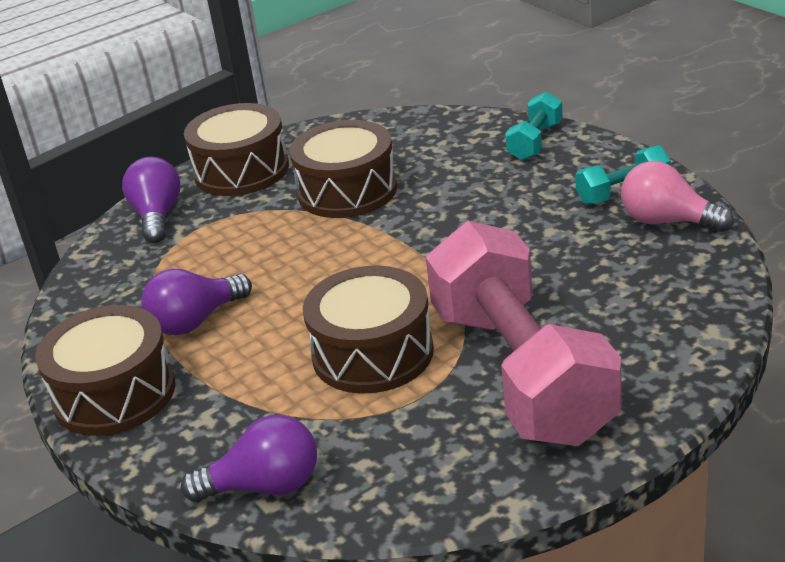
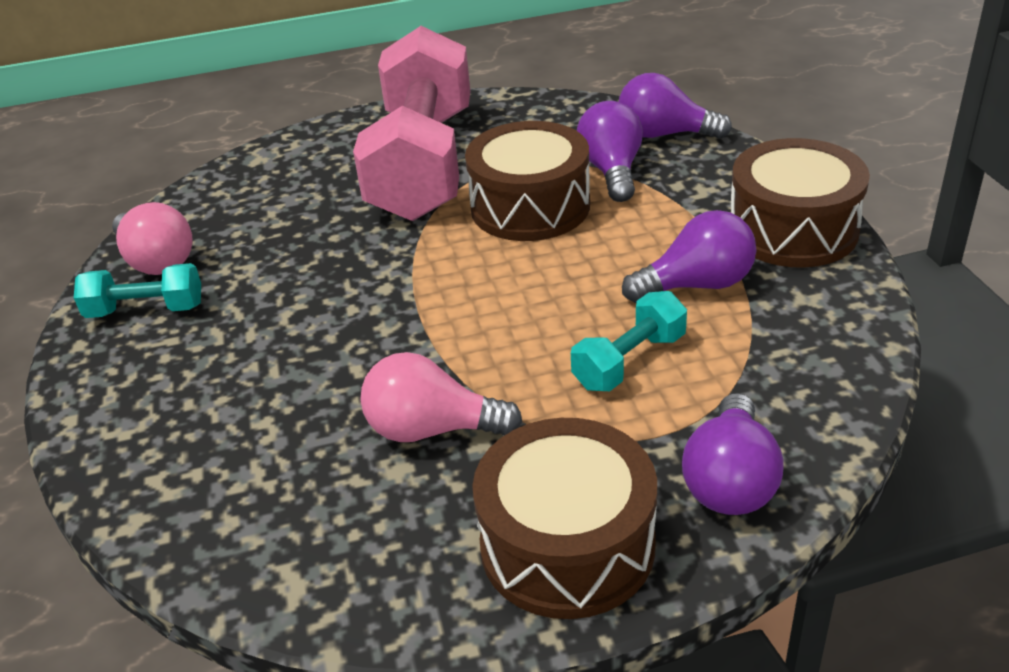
camera: 160 degrees left, 5 degrees up
(308, 416) = (612, 171): none -> purple light bulb
(347, 191) = (432, 429): brown drum -> pink light bulb
(535, 141) = (131, 432): turquoise dumbbell -> turquoise dumbbell (629, 361)

